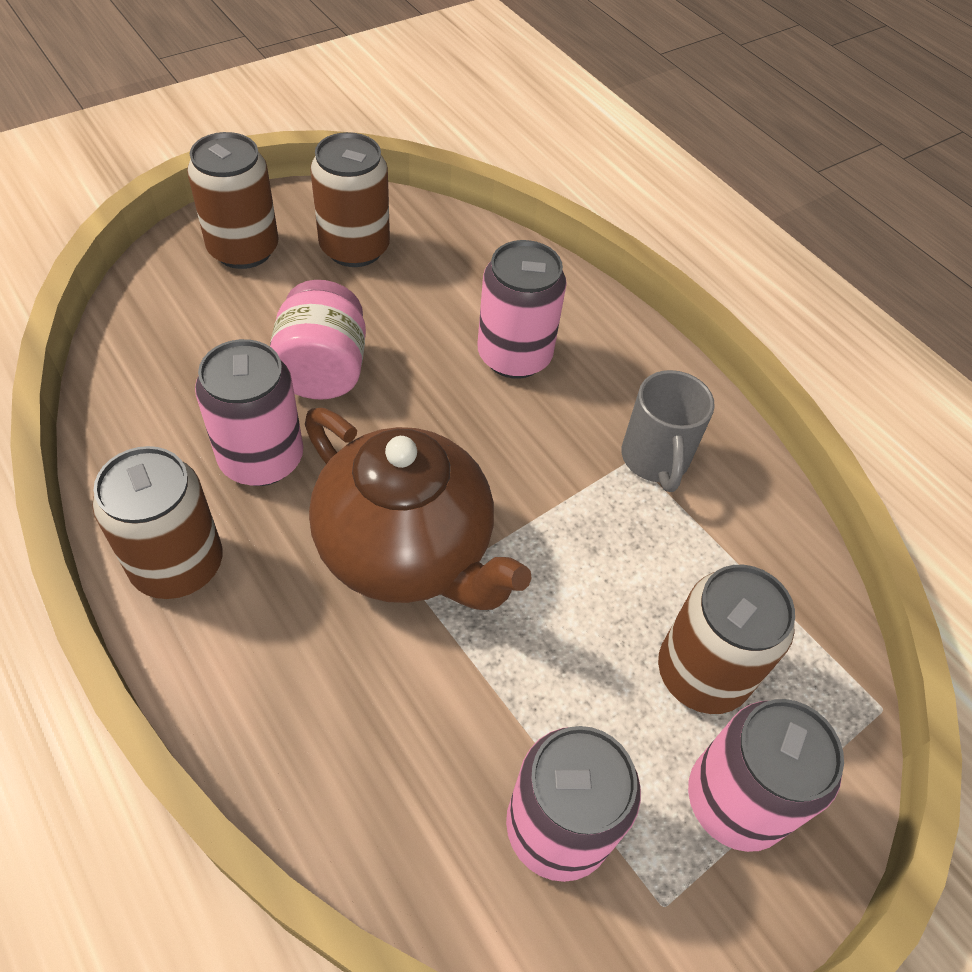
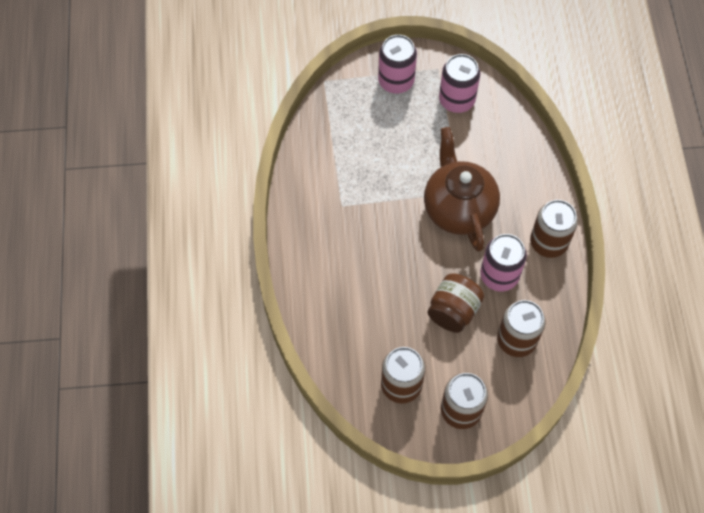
camera: 145 degrees left, 10 degrees up
(322, 370) = (453, 311): pink jar -> brown jar
(514, 356) = (359, 279): pink can -> none
(655, 459) = (332, 200): grey mug -> none
(701, 673) = (377, 118): brown can -> brown can (516, 340)

